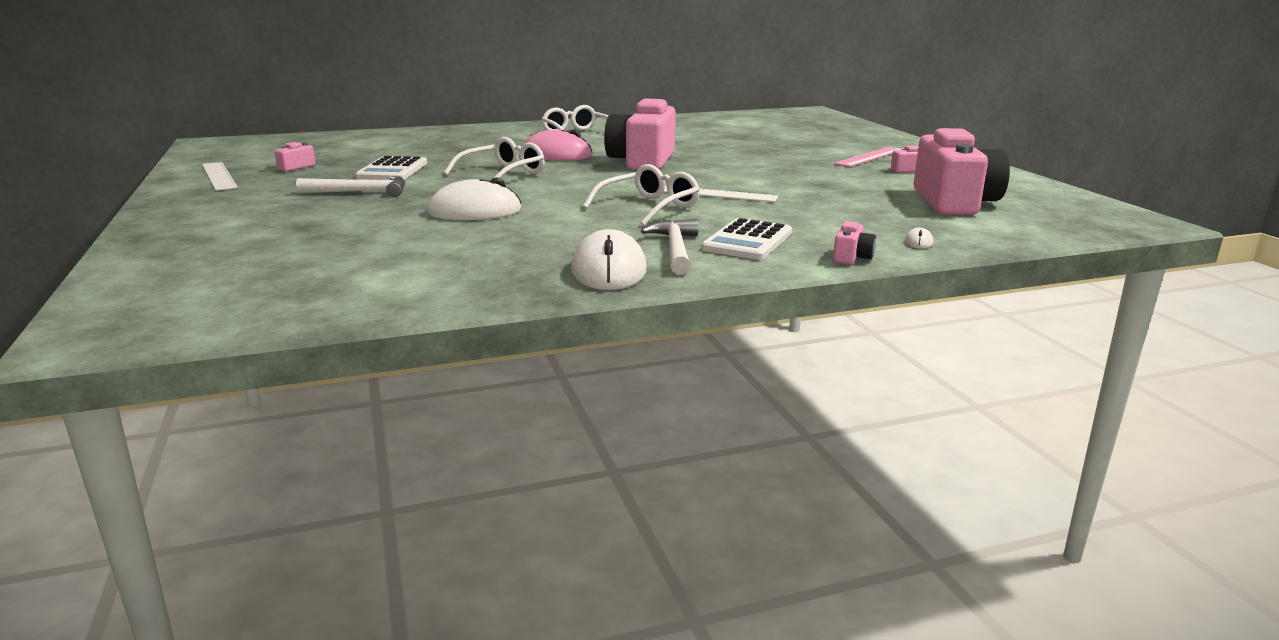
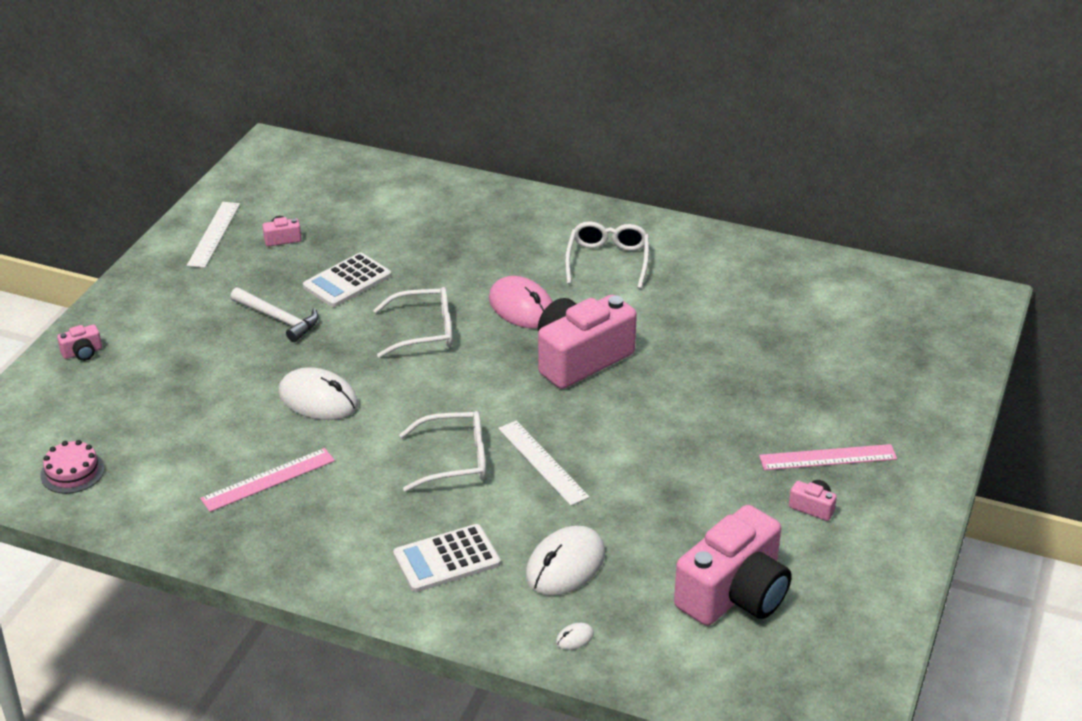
camera: 40 degrees right, 15 degrees up
(275, 299) = (72, 472): none -> pink cake
(509, 250) = (268, 479): none -> pink ruler
(609, 270) = (293, 546): white mouse -> white mouse (565, 565)
(675, 249) = (377, 542): white hammer -> none
(851, 257) = (484, 628): pink camera -> pink camera (82, 352)

